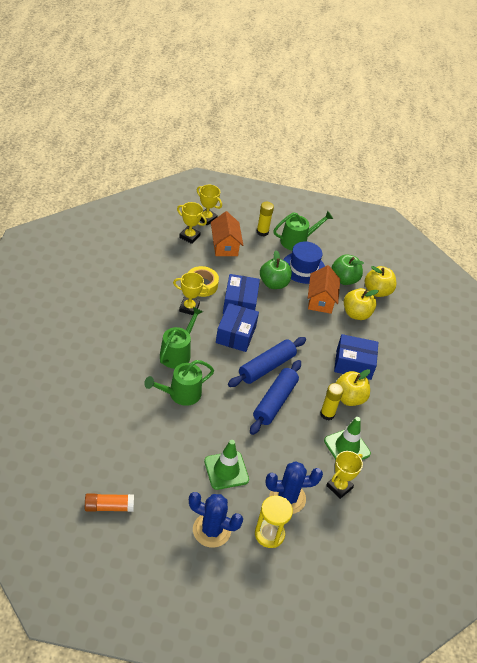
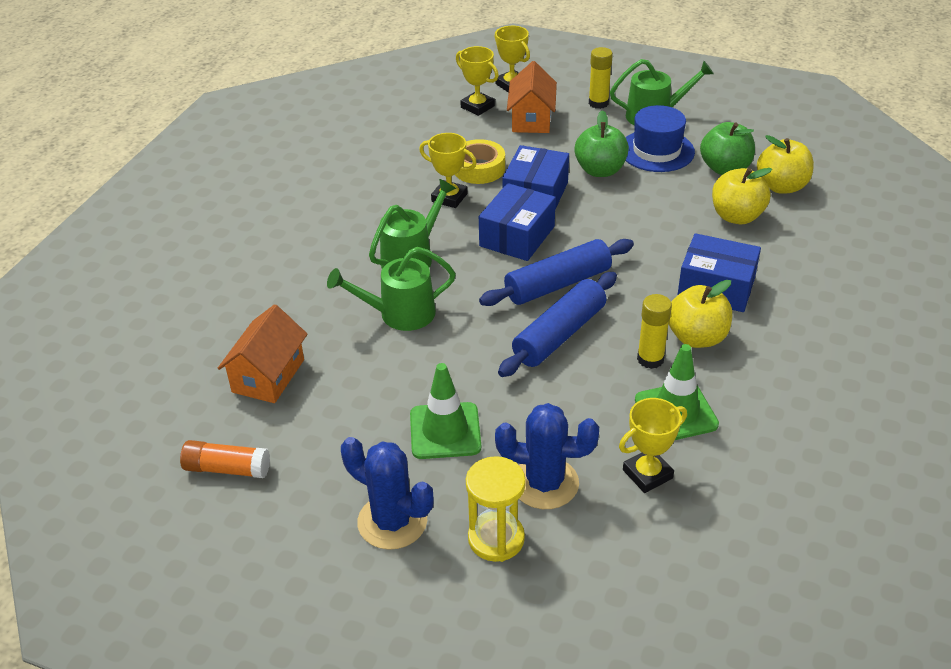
camera: 20 degrees right, 5 degrees down
(320, 300) = (676, 195): orange house -> orange house (268, 376)

